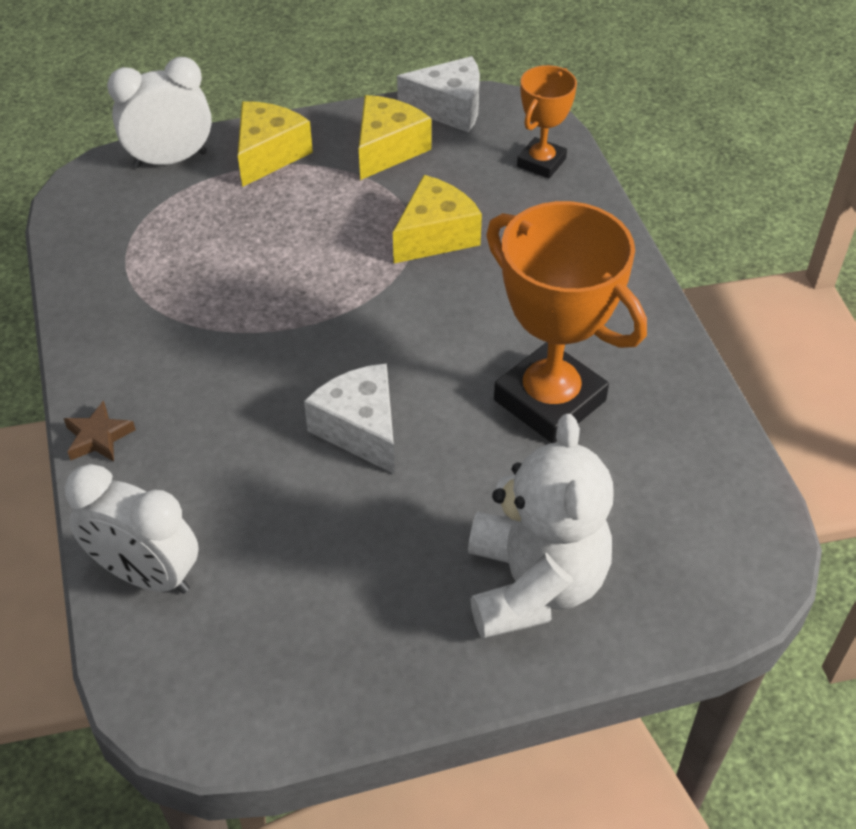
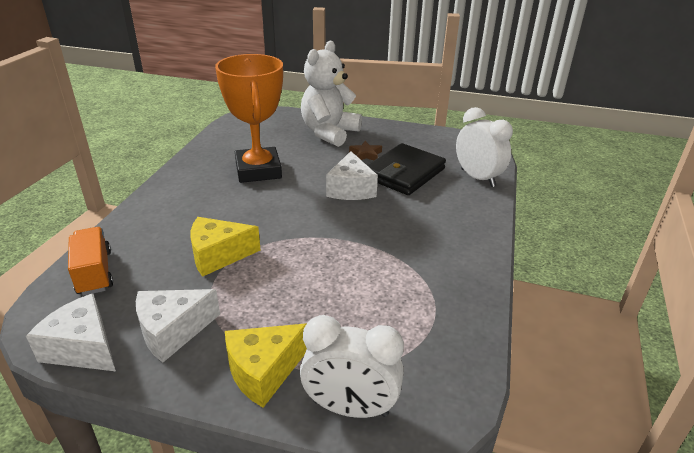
camera: 150 degrees left, 15 degrees down
(98, 437) = (485, 229): brown star -> brown star (365, 154)
(294, 518) = (404, 173): none -> black wallet
(388, 149) = (173, 331): yellow cheese -> white cheese
(541, 162) = (94, 273): orange trophy -> orange truck

